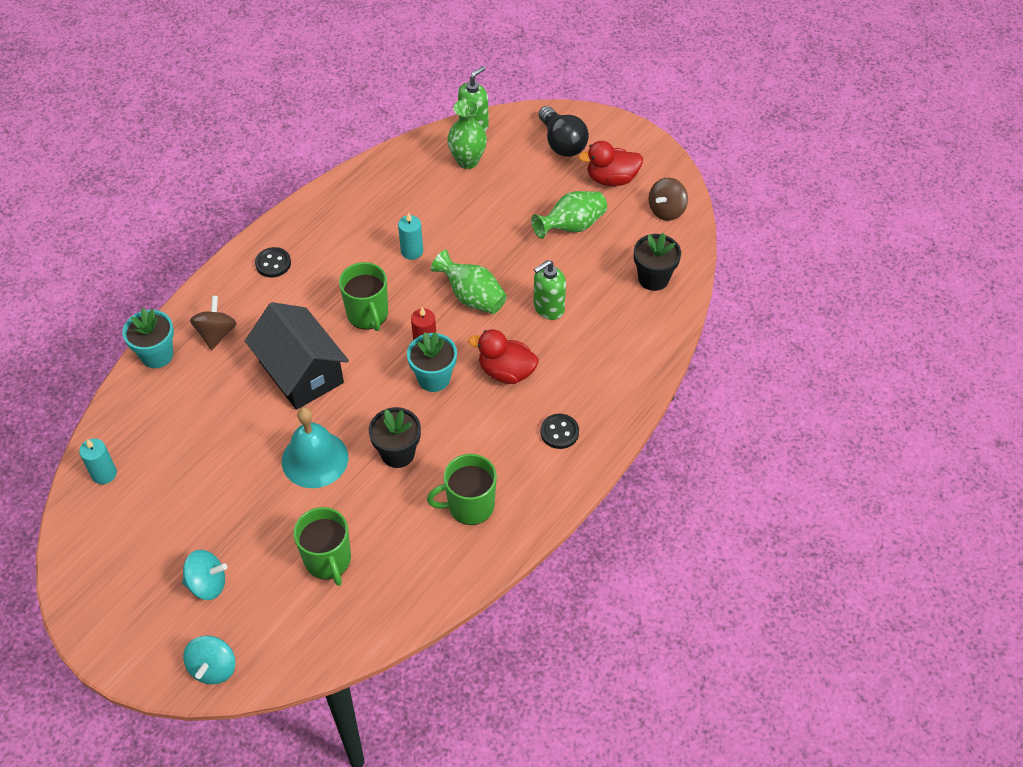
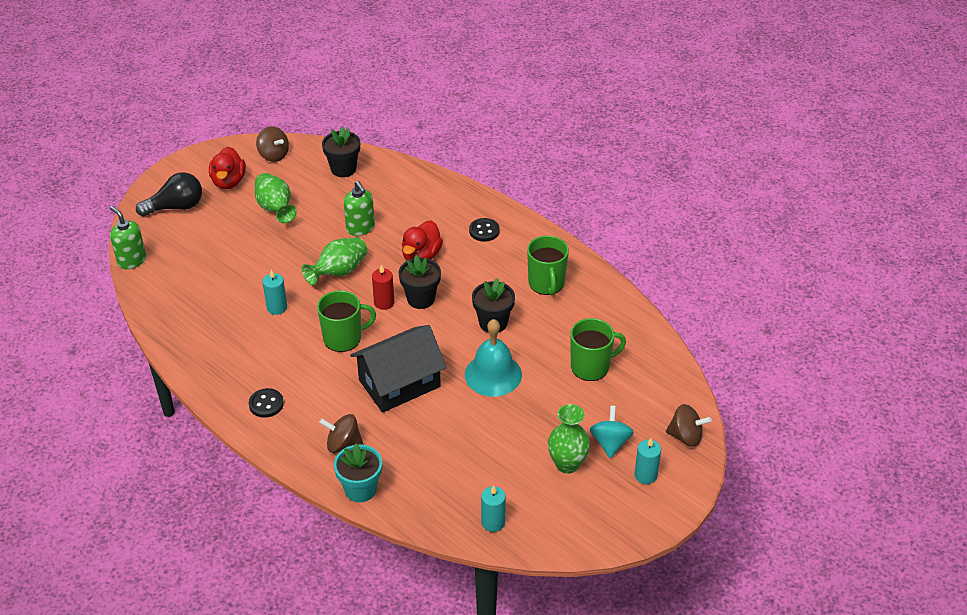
camera: 85 degrees left, 10 degrees down
(157, 622) = (645, 475): none -> turquoise candle
(213, 668) = (686, 436): turquoise spinning top -> brown spinning top
(434, 378) = (421, 299): turquoise flower pot -> black flower pot
(467, 161) = (177, 267): green vase -> green vase (567, 464)

